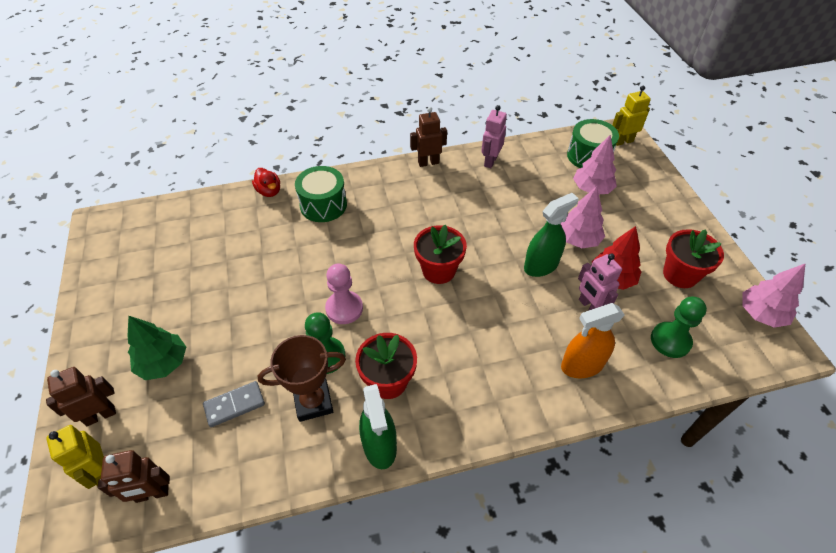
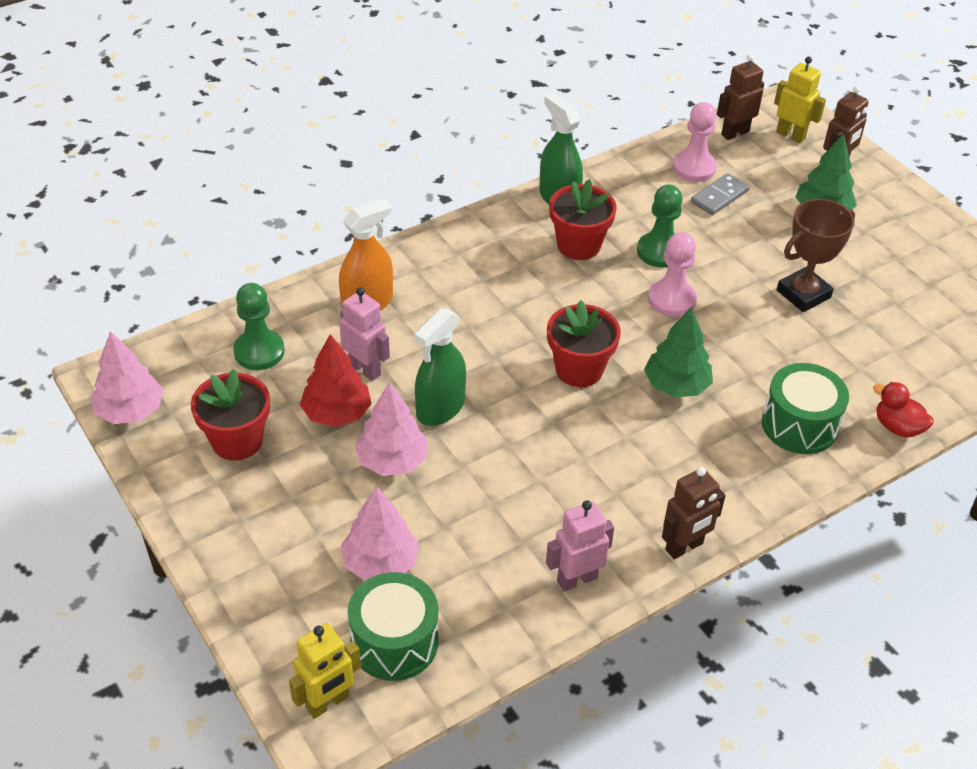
camera: 160 degrees right, 5 degrees down
(230, 451) = (694, 168): none -> pink pawn
(313, 402) = (644, 214): brown trophy -> brown trophy (803, 294)
(381, 245) = (676, 385): none -> green tree
(490, 161) = (576, 579): pink robot -> pink robot turned 120 degrees counterclockwise

